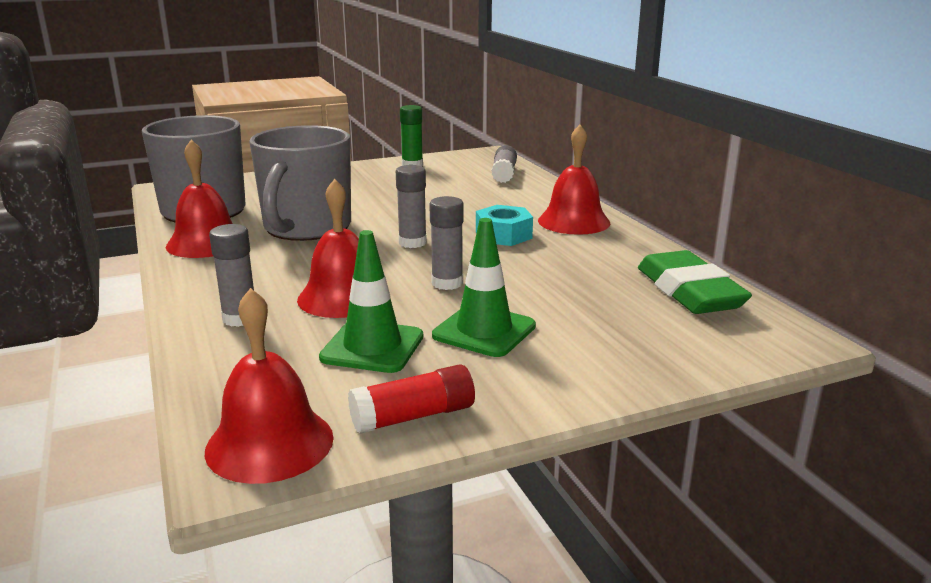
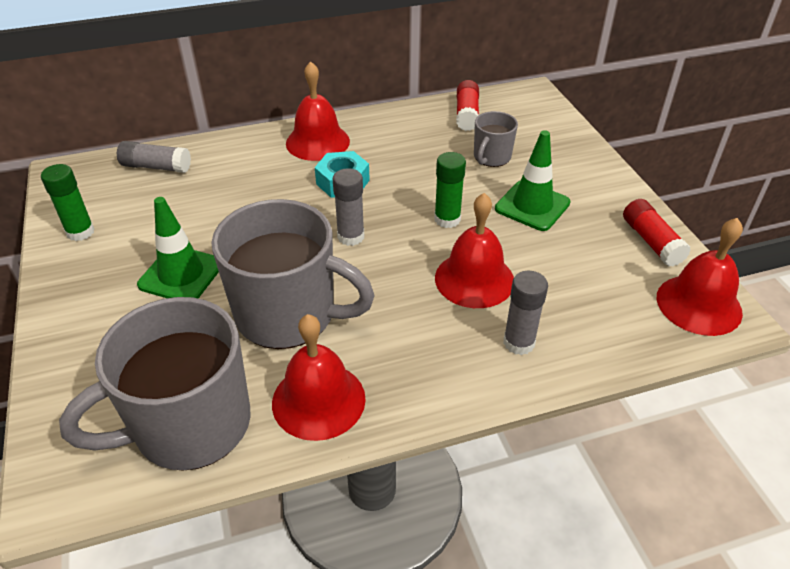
camera: 85 degrees left, 20 degrees up
(372, 347) = (563, 260): green traffic cone -> green traffic cone (181, 274)
(447, 283) = (447, 219): grey glue stick -> green glue stick
(588, 307) = (491, 157): none -> grey mug
(689, 291) = (467, 114): green eraser -> red glue stick

